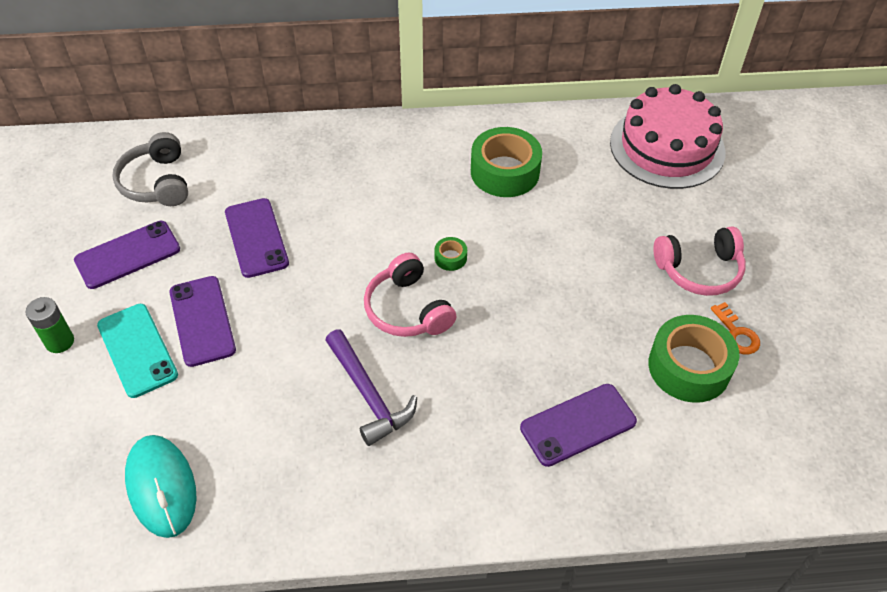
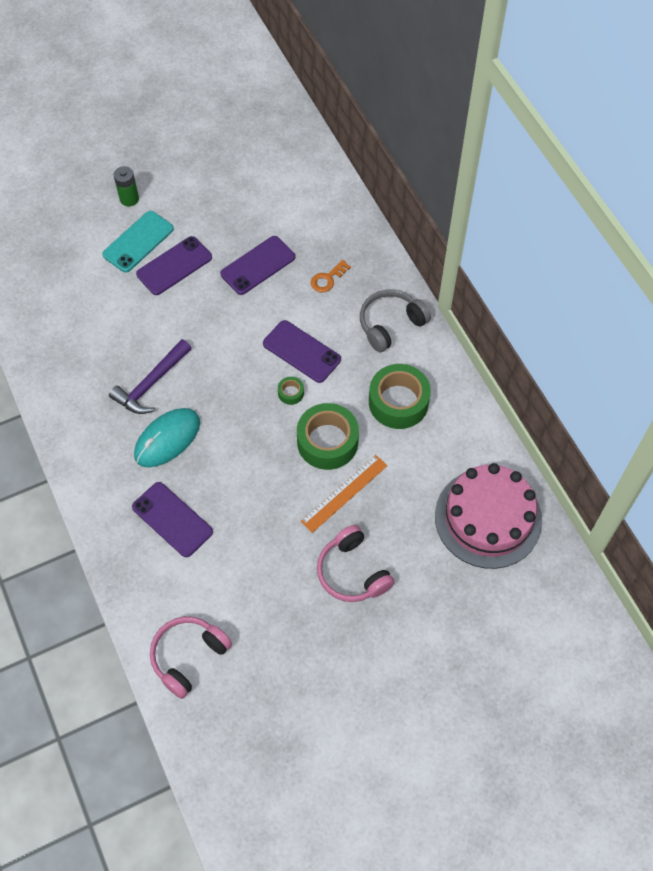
camera: 70 degrees right, 10 degrees up
(128, 255) = (211, 200): purple phone -> purple phone (301, 351)
(157, 182) = (283, 185): grey headphones -> grey headphones (390, 324)
(161, 487) = (47, 300): turquoise mouse -> turquoise mouse (167, 439)
(407, 309) = (231, 382): pink headphones -> pink headphones (188, 657)
(600, 248) = (344, 493): none -> orange ruler
(689, 367) = (250, 583): green tape -> green tape (327, 442)
(736, 334) = (296, 612): orange key -> orange key (327, 279)

